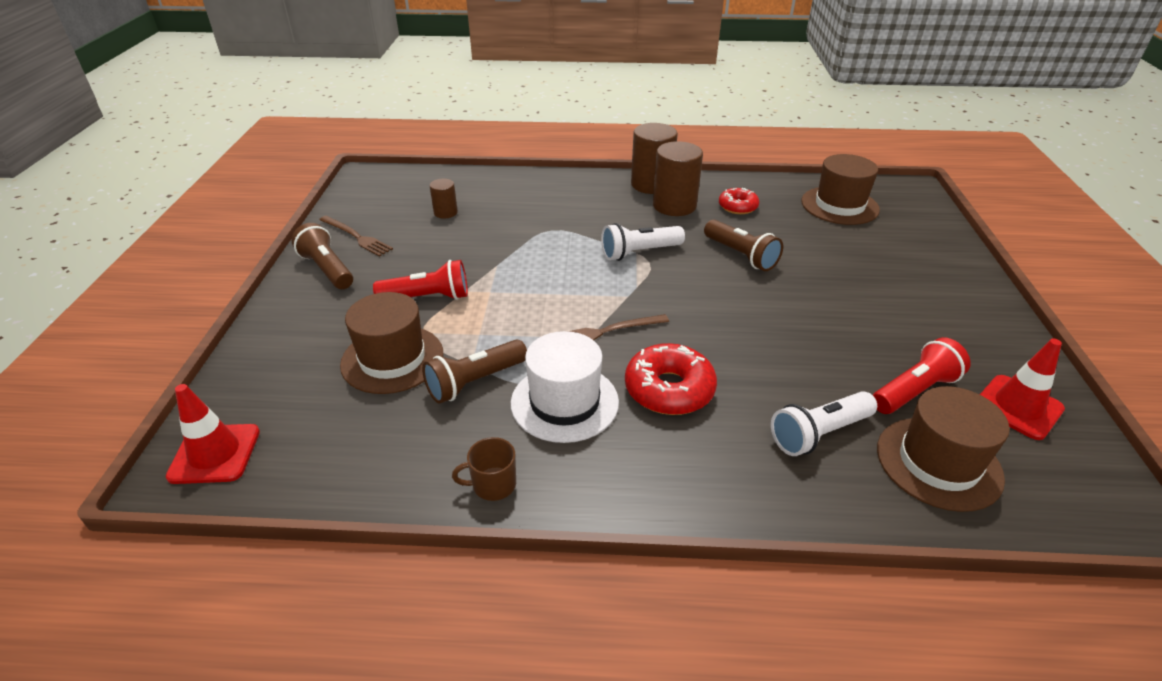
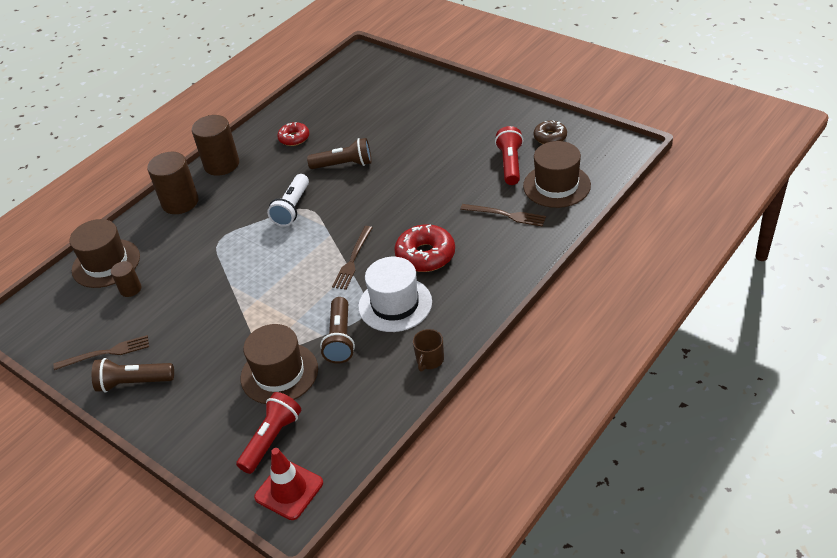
camera: 50 degrees left, 5 degrees up
(428, 297) = (230, 334): red flashlight -> red flashlight (271, 439)
(674, 205) = (259, 166): brown cylinder -> brown cylinder (180, 202)
(819, 434) = (506, 215): white flashlight -> brown fork
(839, 205) = (342, 95): brown hat -> brown hat (106, 263)
(1018, 407) = (550, 137): red traffic cone -> brown donut

